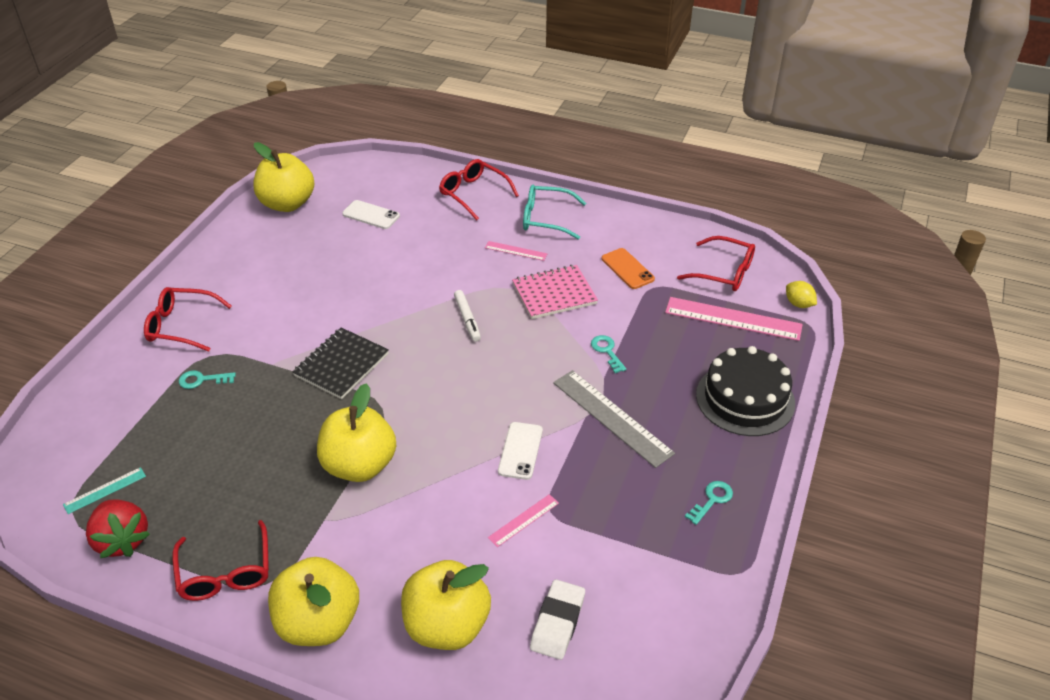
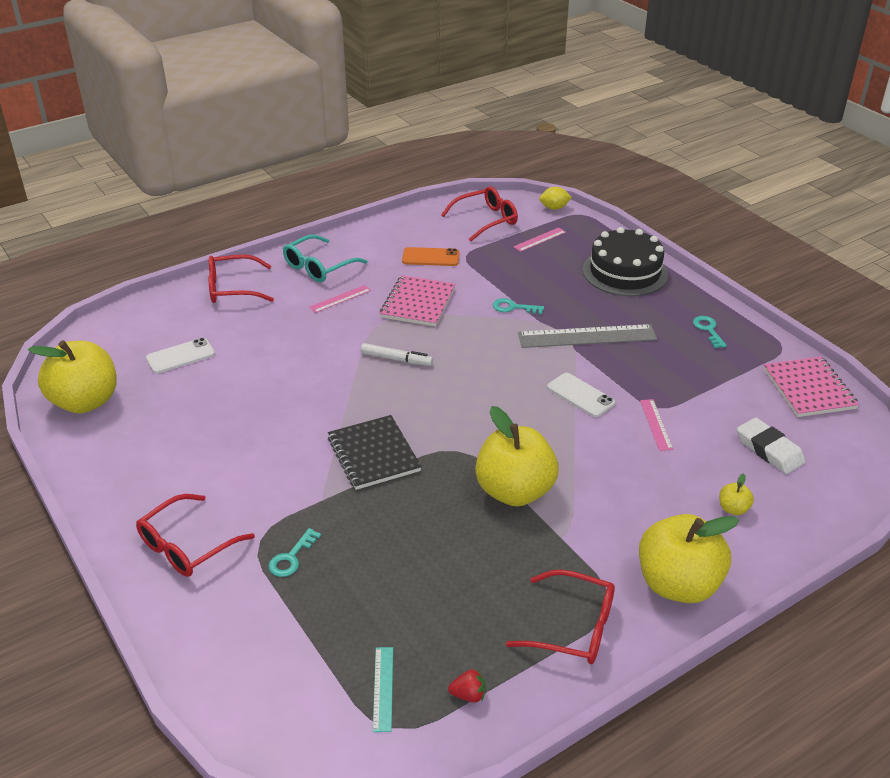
camera: 55 degrees left, 5 degrees down
(122, 540) = (468, 695): red strawberry -> red strawberry, size x0.47
(447, 625) = (733, 509): yellow apple -> yellow apple, size x0.40
(689, 621) = (809, 389): none -> pink notebook
(733, 319) = (540, 239): pink ruler -> pink ruler, size x0.50

